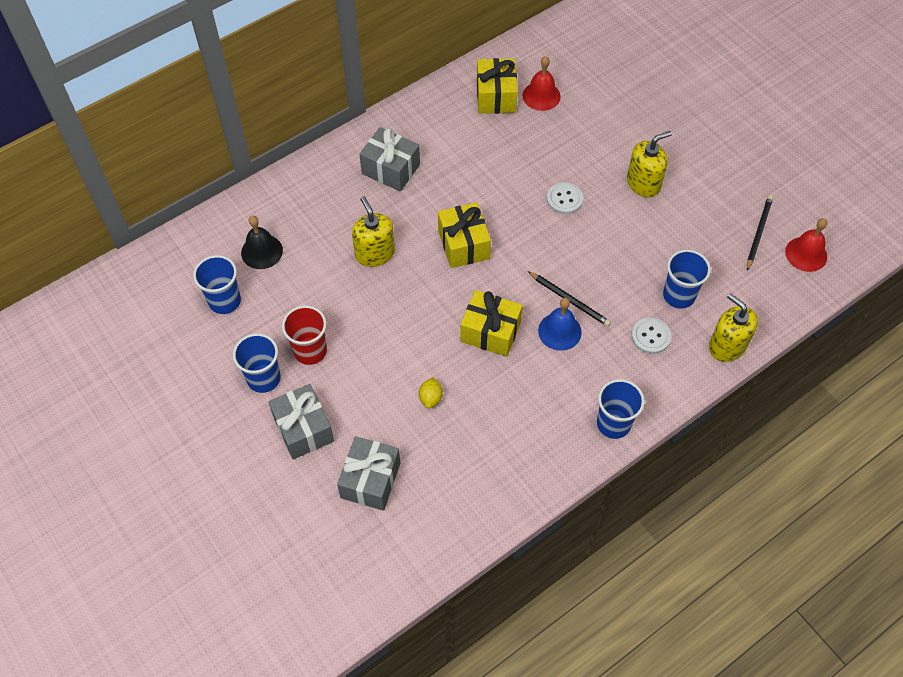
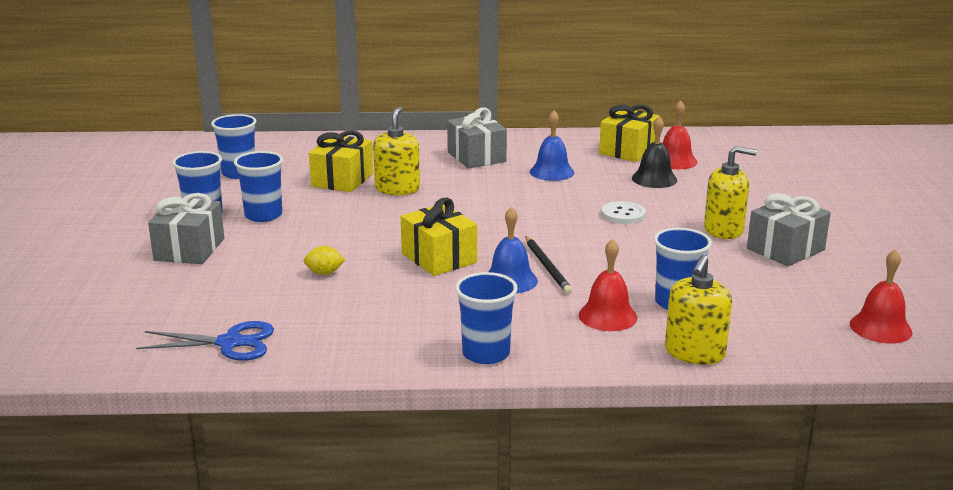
camera: 35 degrees right, 35 degrees down
(262, 251) = (306, 161): black bell -> black bell (654, 179)
(310, 351) = (263, 215): red cup -> blue cup
(370, 480) = (196, 295): grey gift -> grey gift (785, 249)
(430, 398) = (324, 273): yellow lemon -> yellow lemon turned 45 degrees clockwise
(449, 515) = (230, 343): none -> blue scissors
(463, 244) = (485, 208): yellow gift -> yellow gift (342, 180)
(467, 162) = (552, 172): none -> blue bell
(650, 336) = (607, 316): white button -> red bell
(727, 346) = (694, 353): yellow soap dispenser -> yellow soap dispenser turned 150 degrees counterclockwise
(758, 233) = (830, 296): black pencil -> none

